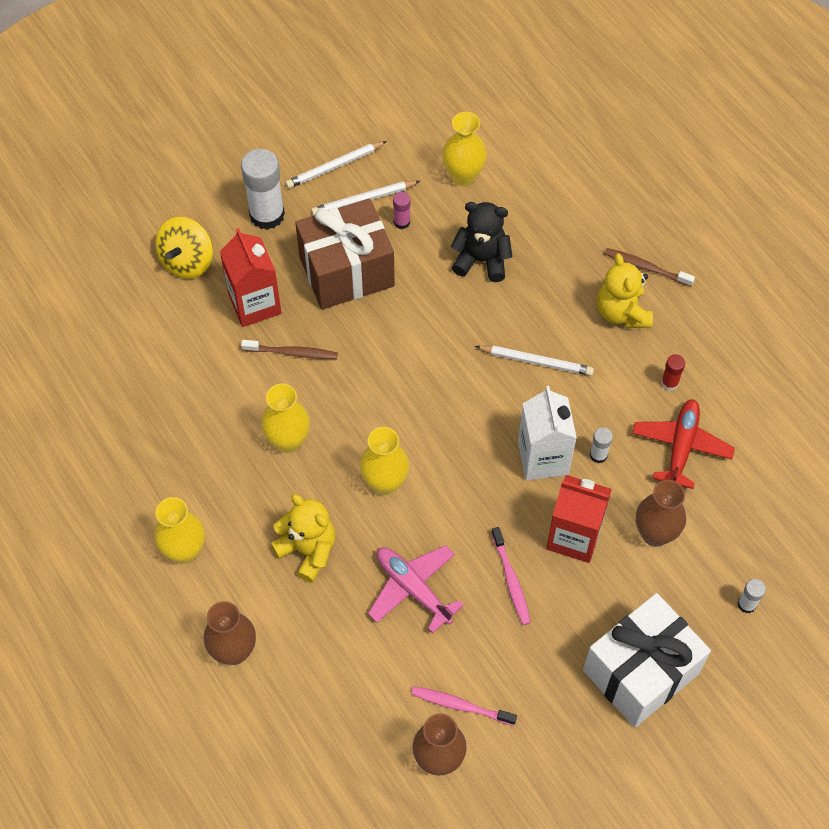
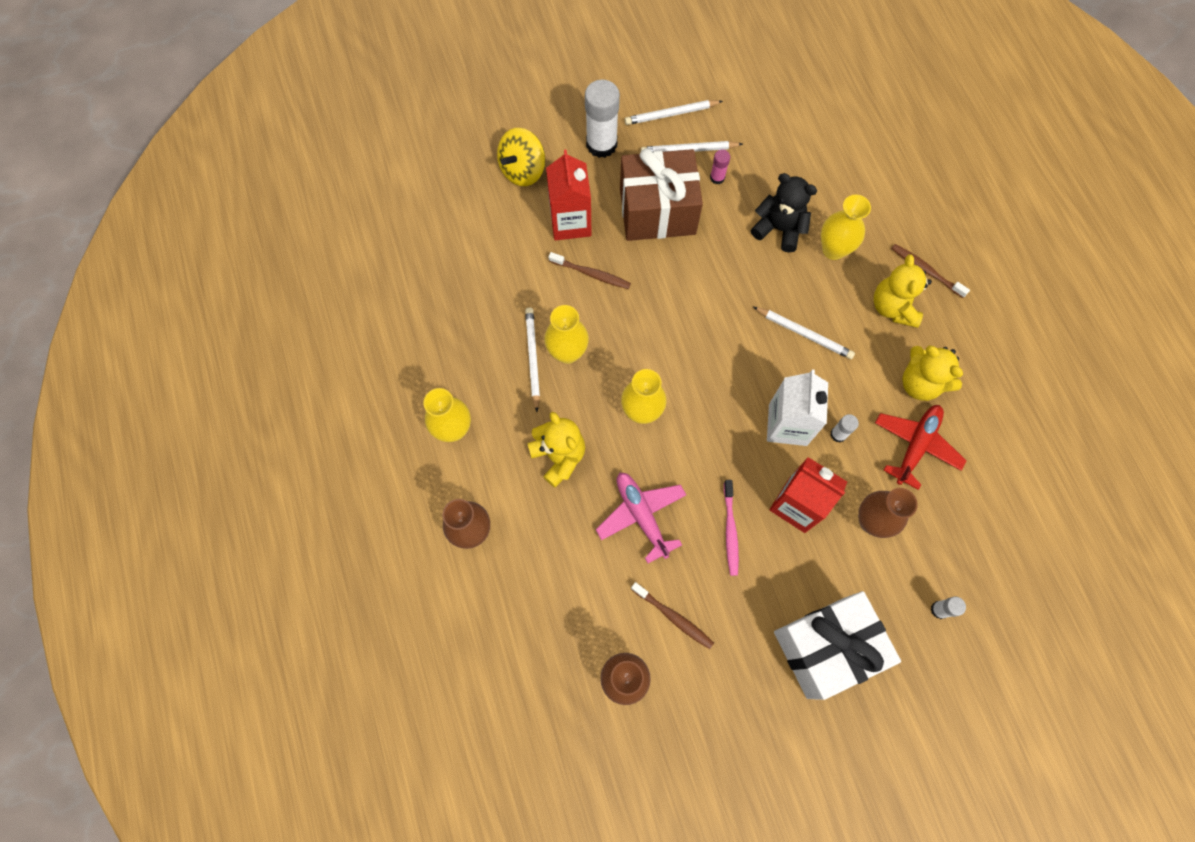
camera: 15 degrees right, 10 degrees up
(251, 455) = (532, 358): none -> white pencil
(460, 705) = (656, 635): pink toothbrush -> none
(463, 176) = (782, 148): yellow vase -> yellow vase (833, 249)
(474, 683) = (673, 617): none -> brown toothbrush
(669, 383) = (920, 383): red glue stick -> yellow teddy bear

